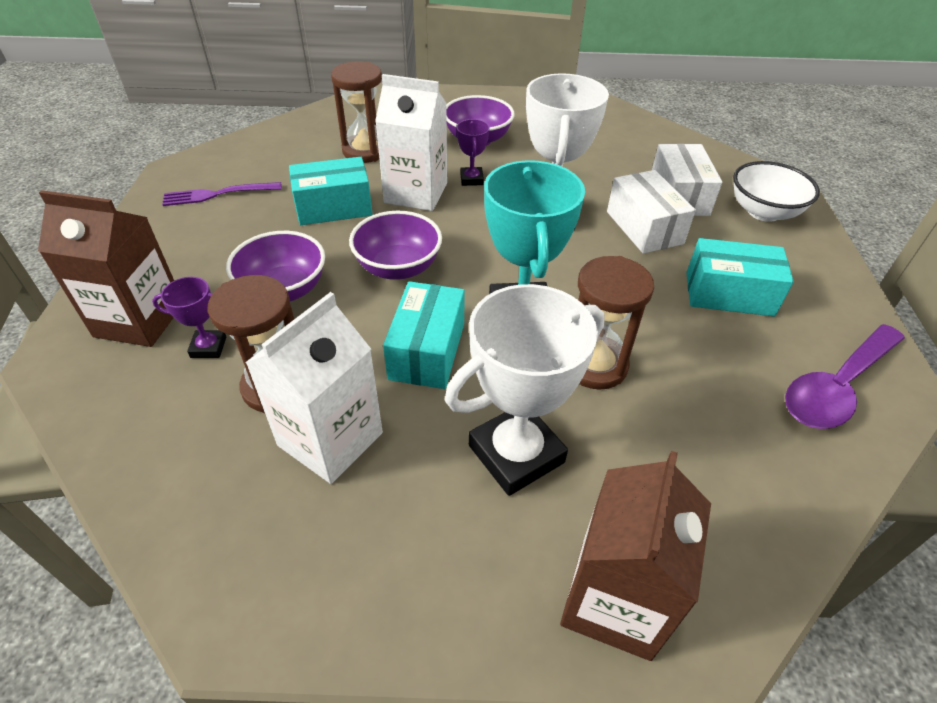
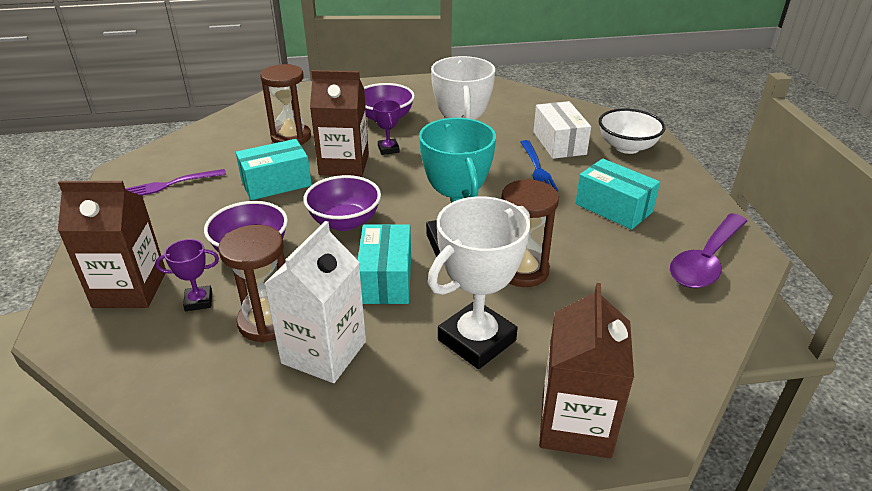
camera: 10 degrees left, 10 degrees down
(416, 193) = (344, 164): white carton -> brown carton
(644, 227) = (537, 169): white box -> blue fork
(729, 294) = (613, 208): turquoise box -> turquoise box turned 45 degrees clockwise

